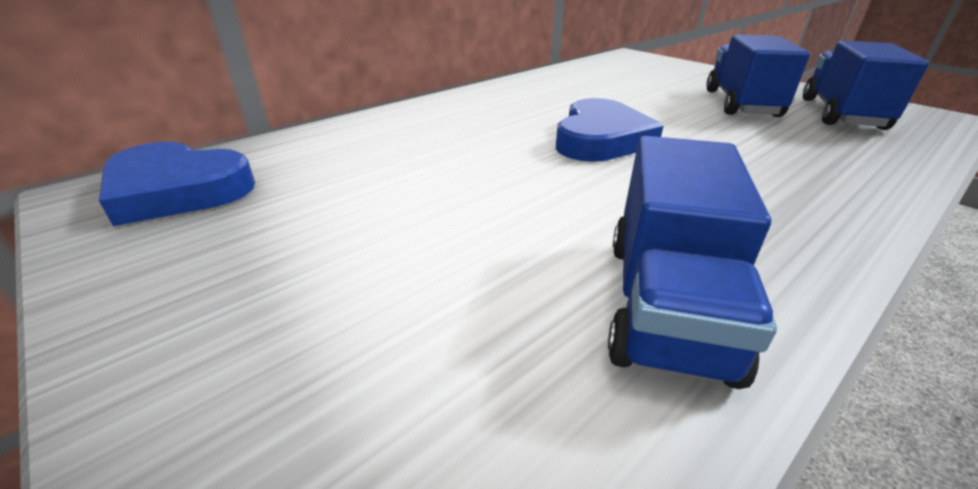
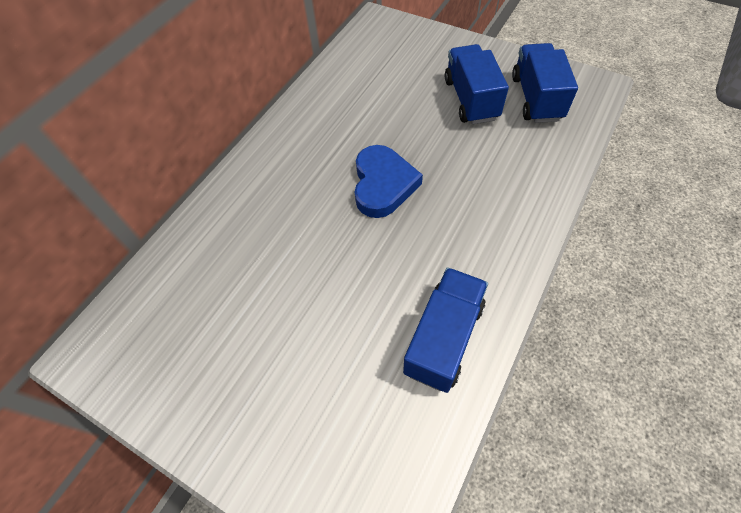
camera: 15 degrees left, 25 degrees up
(177, 190) = (136, 334): blue heart -> none
(665, 304) = (443, 338): blue truck -> blue truck turned 150 degrees counterclockwise

